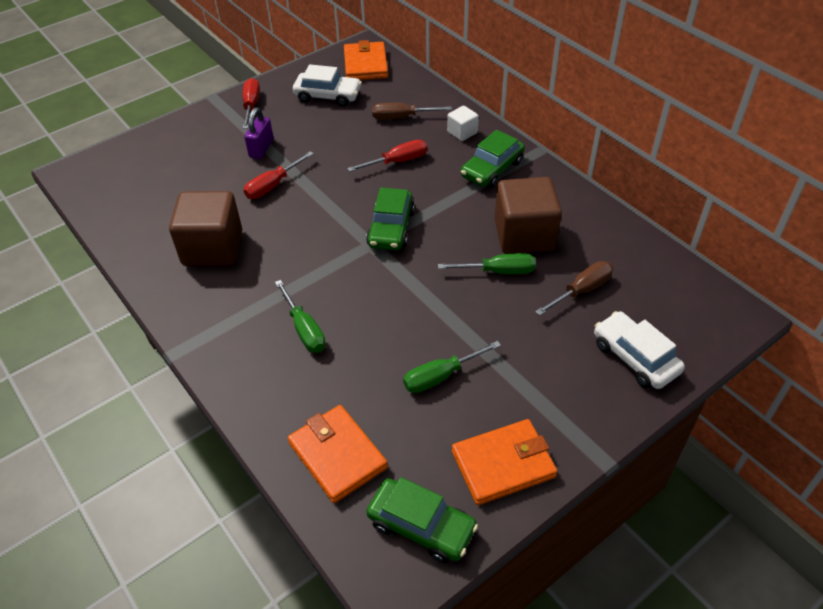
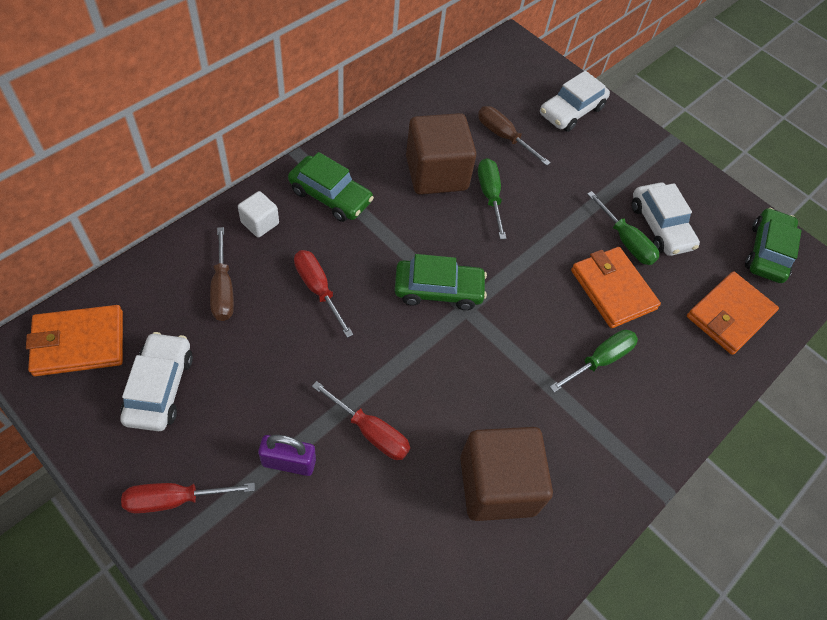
camera: 105 degrees left, 10 degrees up
(461, 414) = (660, 226): none -> white car
(503, 464) = (697, 200): orange wallet -> orange wallet (613, 289)

